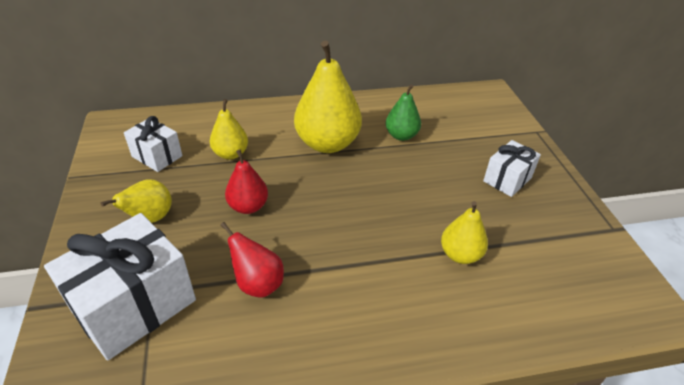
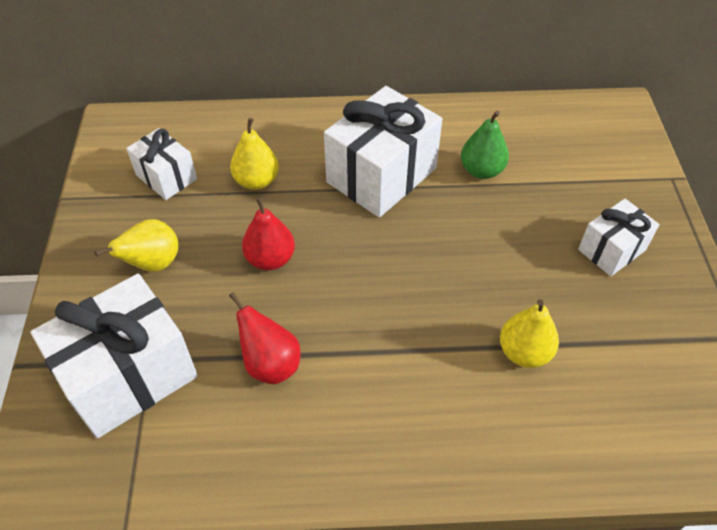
camera: 10 degrees right, 10 degrees up
(327, 143) = (381, 175): yellow pear -> white gift

